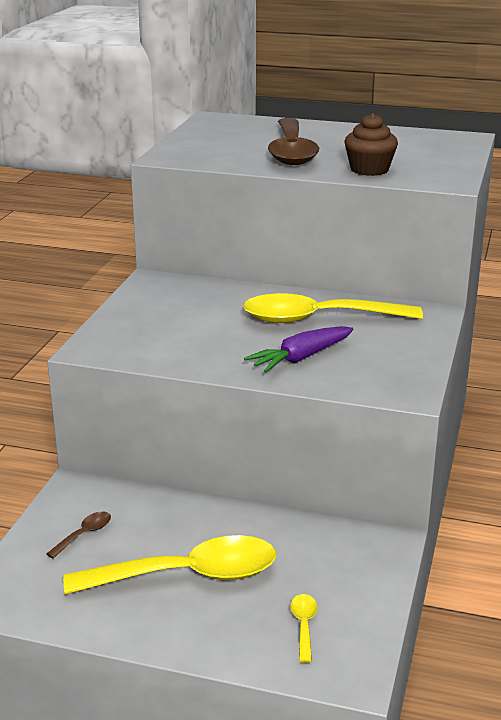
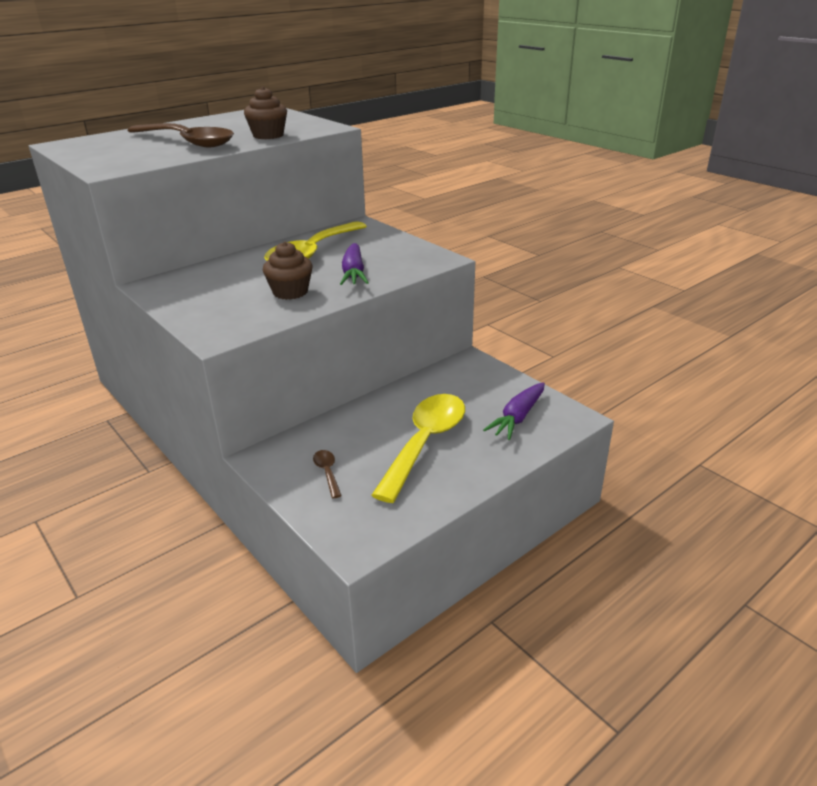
camera: 55 degrees left, 5 degrees up
(216, 344) = (290, 292): none -> brown cupcake
(304, 626) = (517, 417): yellow spoon -> purple carrot

